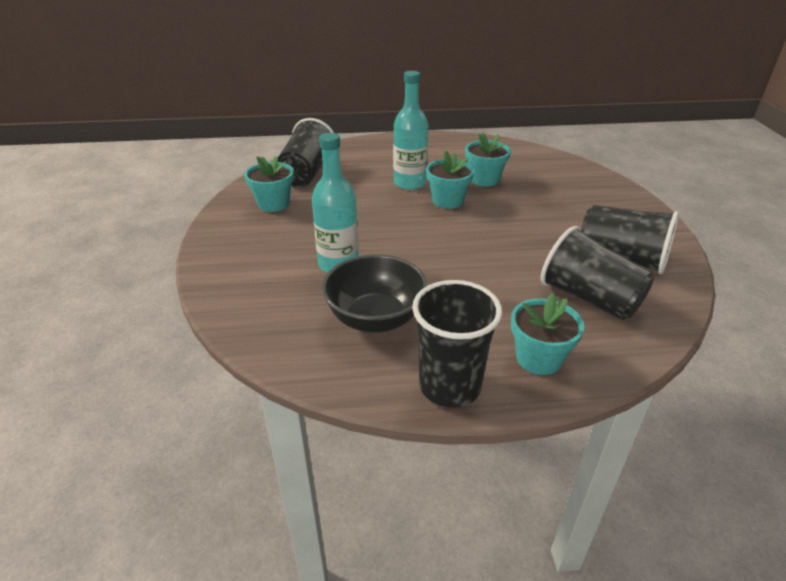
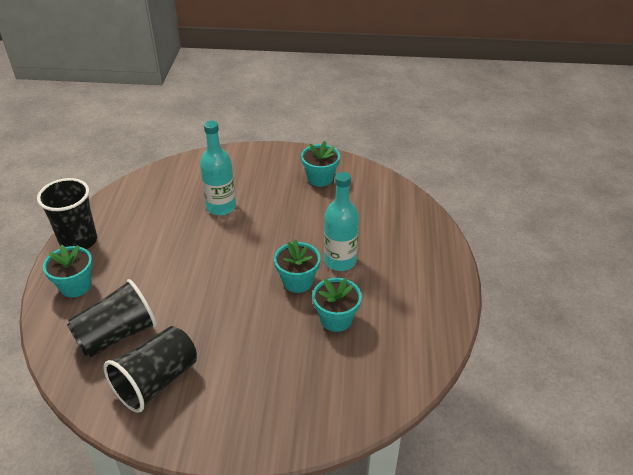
camera: 100 degrees right, 5 degrees up
(307, 173) = (372, 197): black cup -> none
(375, 318) = (153, 218): black bowl -> none

